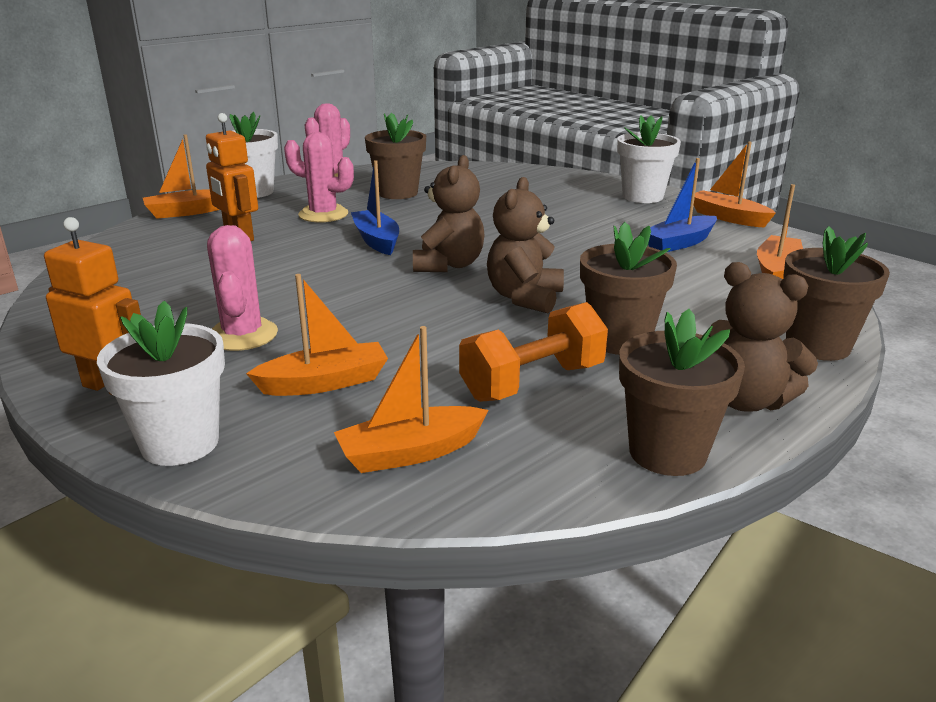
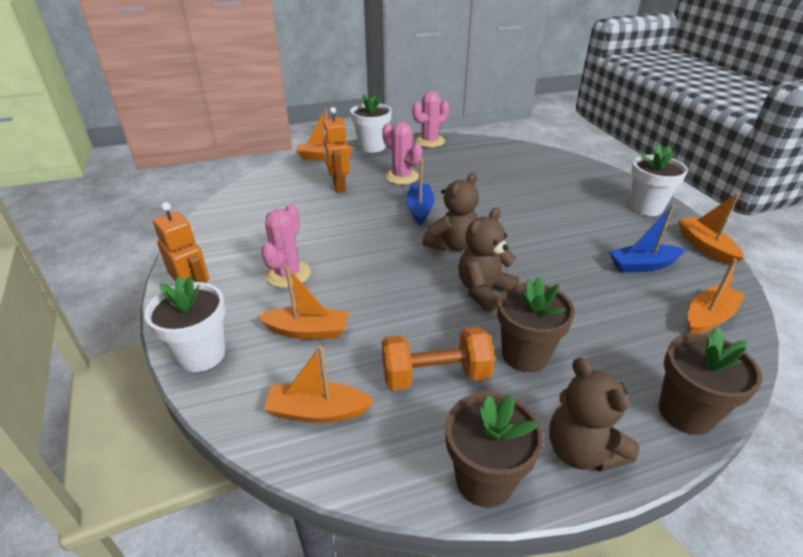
camera: 25 degrees right, 10 degrees up
(398, 193) = (463, 166): brown flower pot -> none

